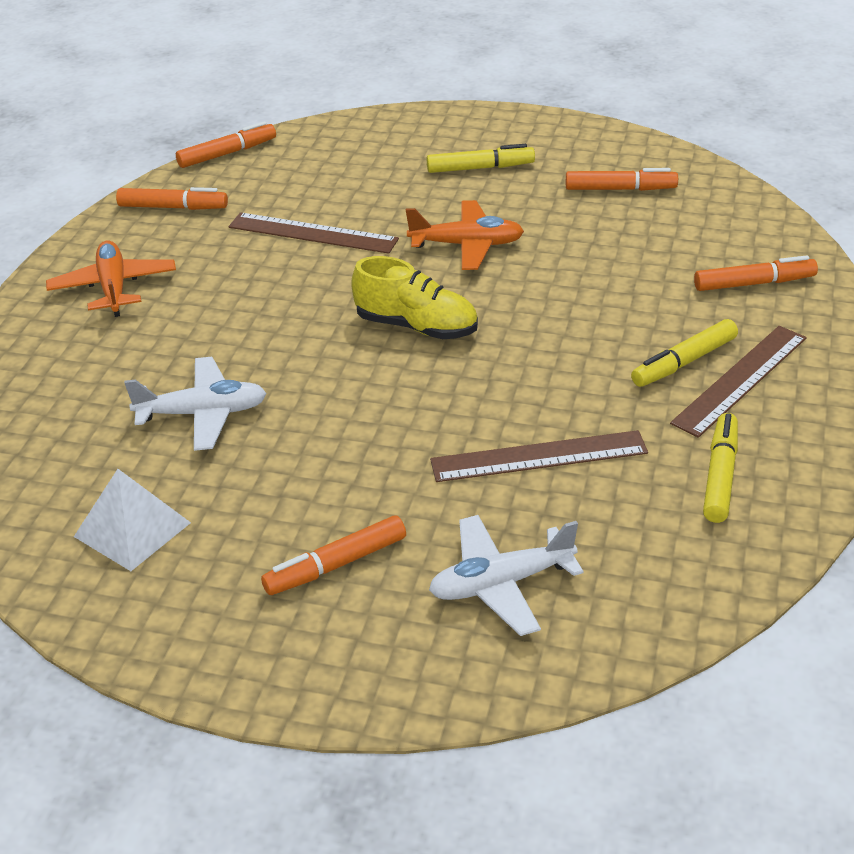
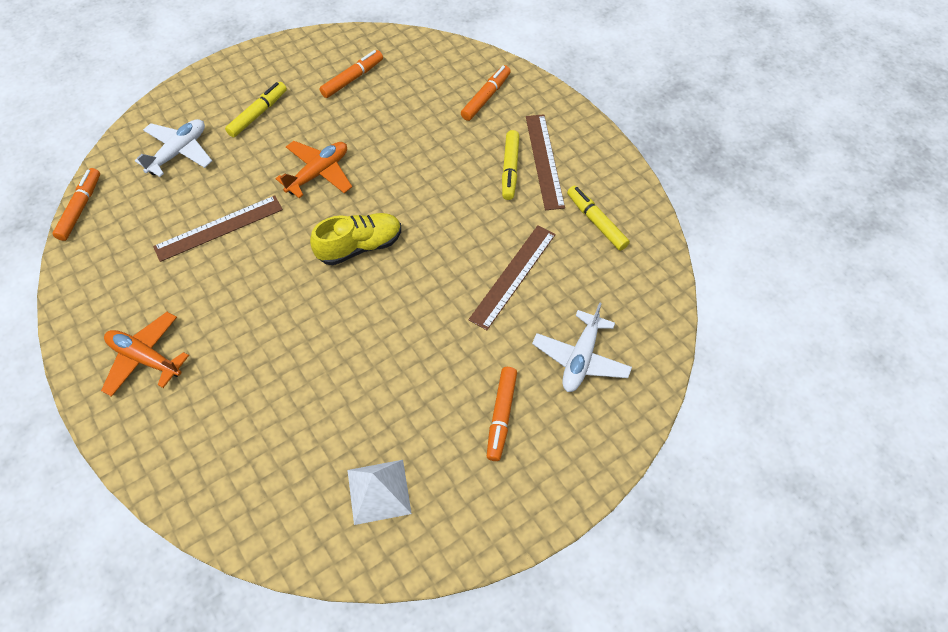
camera: 50 degrees left, 20 degrees up
(173, 207) = (101, 273): orange marker -> none
(203, 414) = (319, 393): white plane -> white plane (179, 152)

